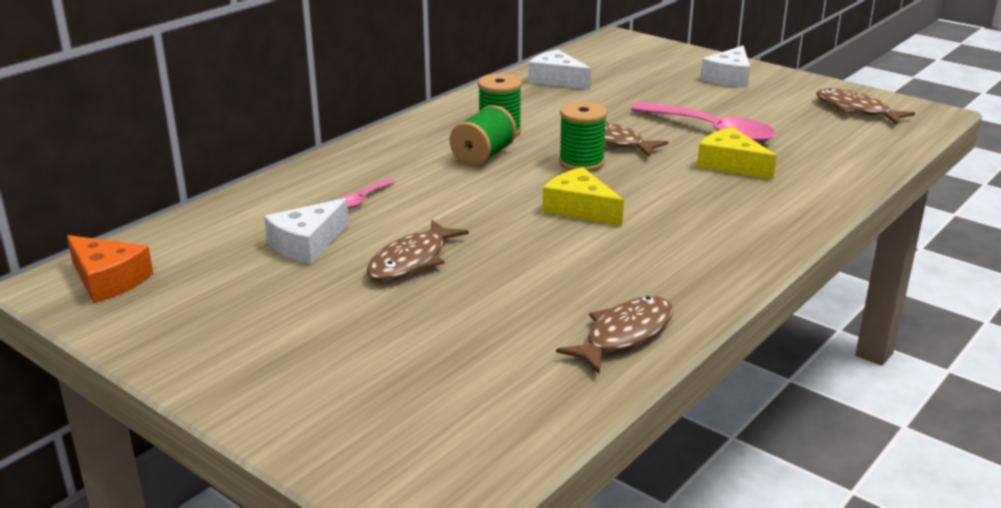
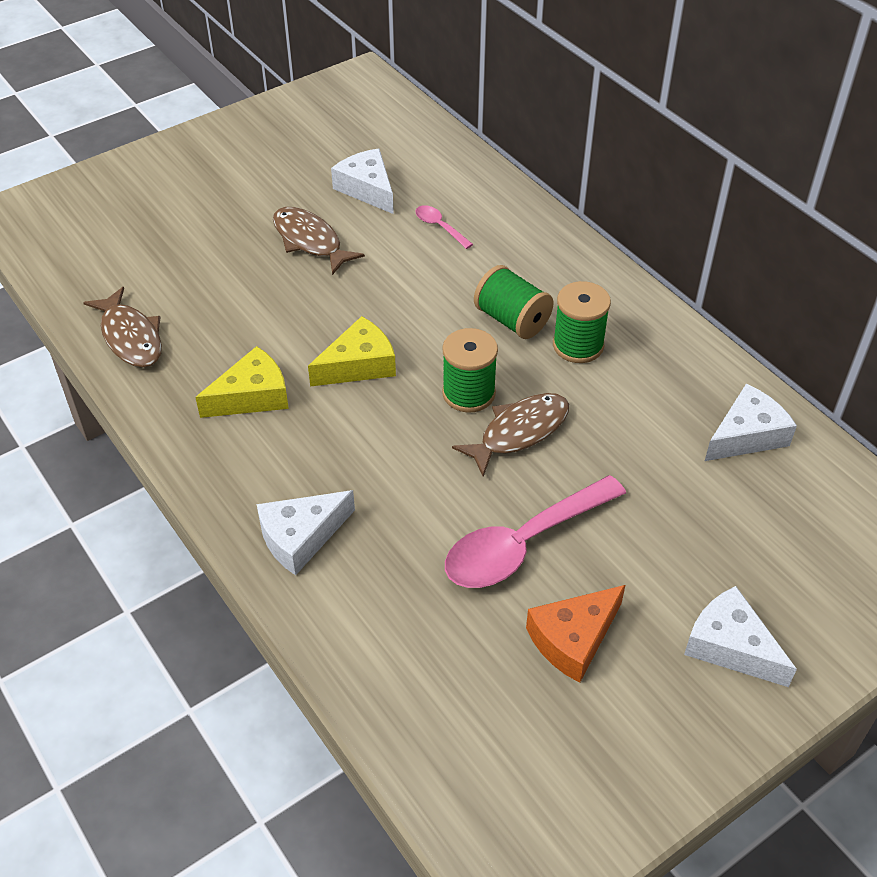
camera: 105 degrees right, 20 degrees up
(108, 280) = (355, 97): orange cheese -> orange cheese (573, 639)
(730, 165) = (416, 526): yellow cheese -> yellow cheese (252, 396)
(783, 202) = (301, 537): none -> white cheese
(856, 110) = (556, 764): brown fish -> none

